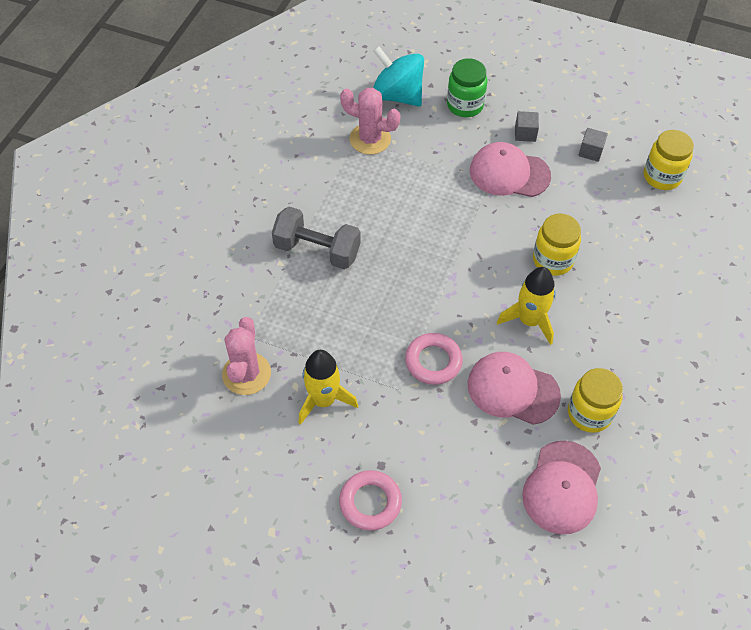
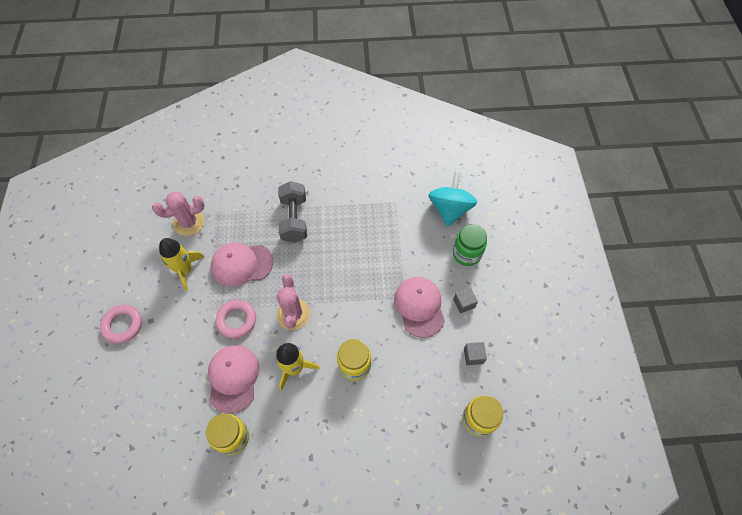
camera: 65 degrees right, 5 degrees up
(370, 139) = (401, 210): pink cactus -> pink cactus (293, 314)
(562, 487) = (167, 439): pink cap -> pink cap (242, 264)

